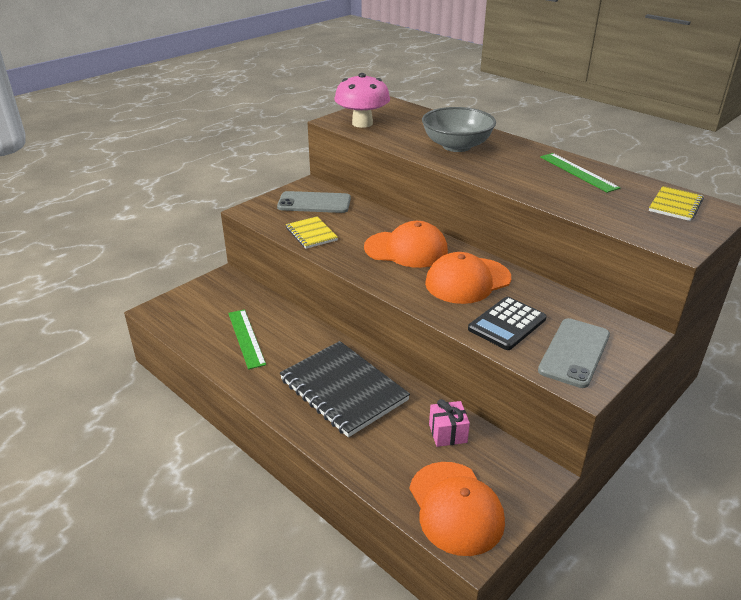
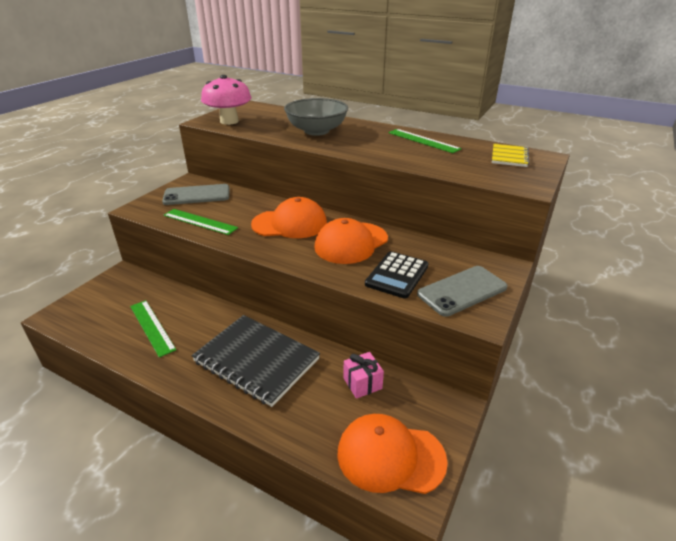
camera: 15 degrees left, 0 degrees up
(311, 234) = (199, 222): yellow notebook -> green ruler
(455, 507) = (390, 456): orange cap -> orange cap turned 135 degrees clockwise
(574, 352) = (462, 291): grey phone -> grey phone turned 45 degrees clockwise

